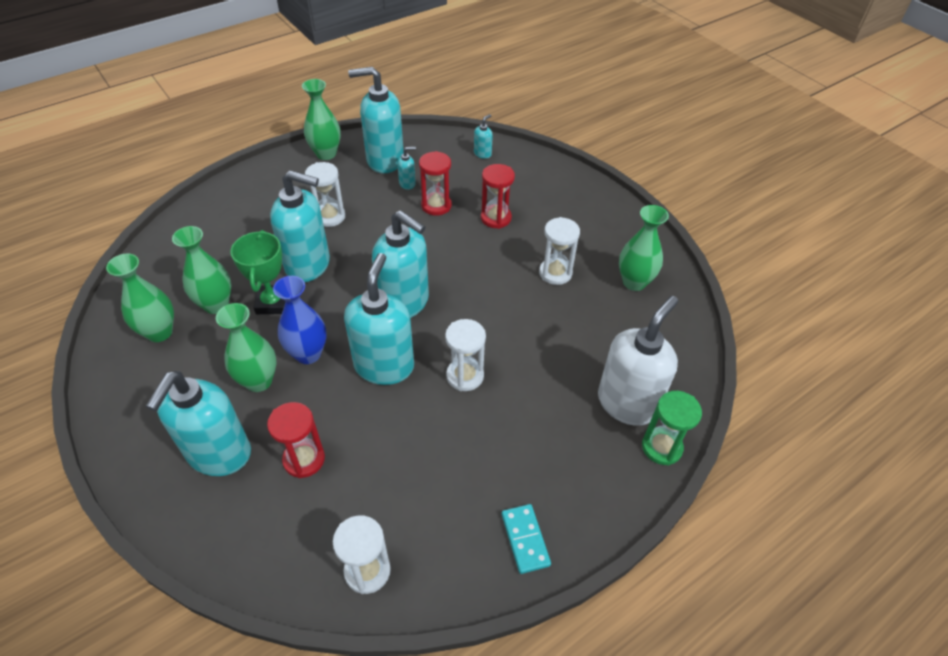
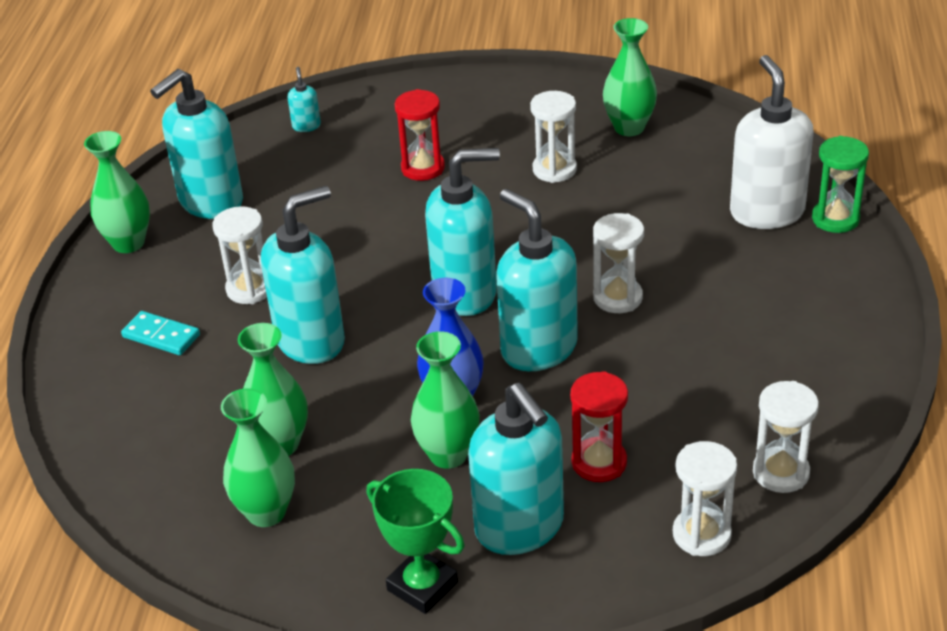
camera: 45 degrees left, 10 degrees down
(273, 303) = (337, 395): green trophy -> green trophy (422, 586)
(275, 558) = (701, 534): none -> white hourglass
(407, 184) = (277, 204): turquoise soap dispenser -> none
(436, 205) = (345, 200): red hourglass -> none
(525, 539) = (847, 352): turquoise domino -> turquoise domino (161, 336)

